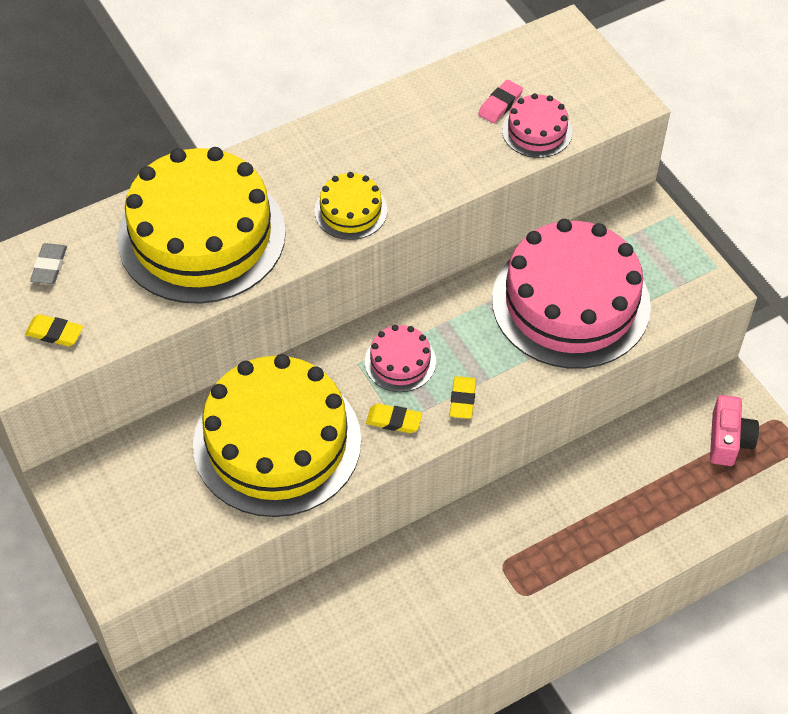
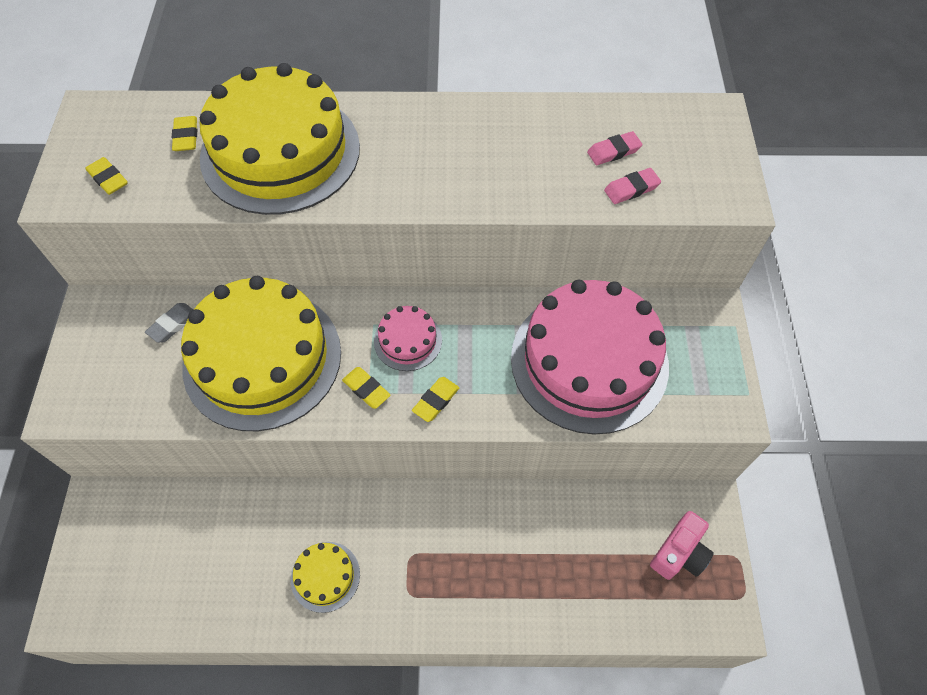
camera: 30 degrees right, 5 degrees up
(49, 266) = (149, 124): grey eraser -> grey eraser (172, 324)
(97, 261) = (186, 136): none -> yellow eraser
(350, 211) = (415, 186): yellow cake -> yellow cake (325, 576)
(537, 131) = (631, 189): pink cake -> pink eraser

